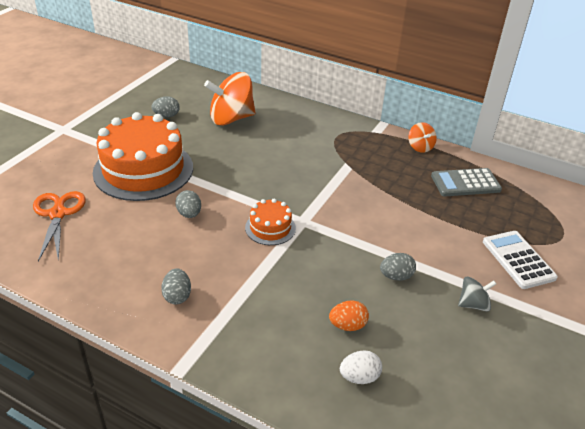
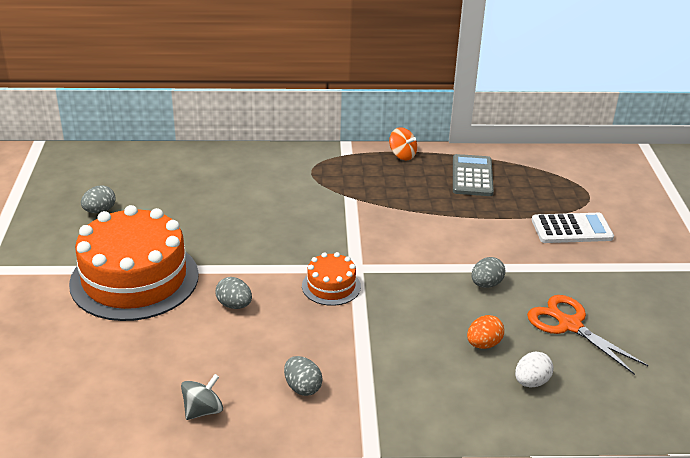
camera: 30 degrees left, 5 degrees down
(58, 214) = (82, 363): orange scissors -> orange scissors (569, 325)
(231, 118) = (180, 189): orange spinning top -> none
(465, 183) = (472, 176): grey calculator -> grey calculator turned 135 degrees clockwise
(473, 304) = (568, 282): grey spinning top -> grey spinning top (203, 410)
(518, 260) = (571, 229): white calculator -> white calculator turned 135 degrees clockwise

